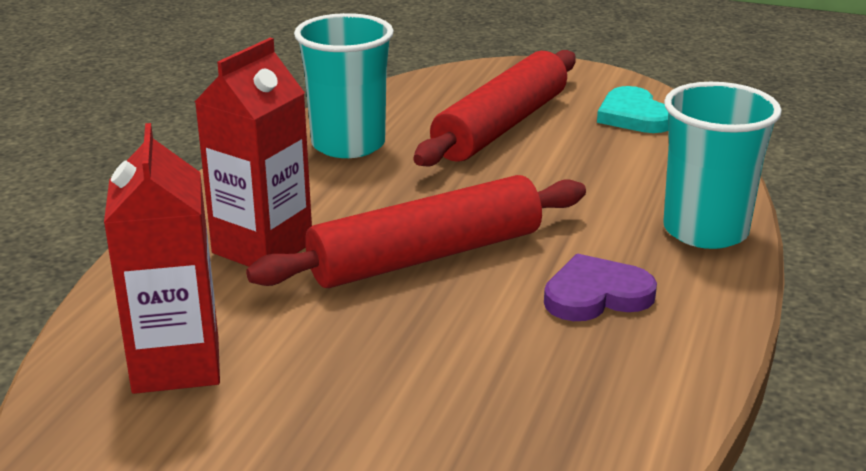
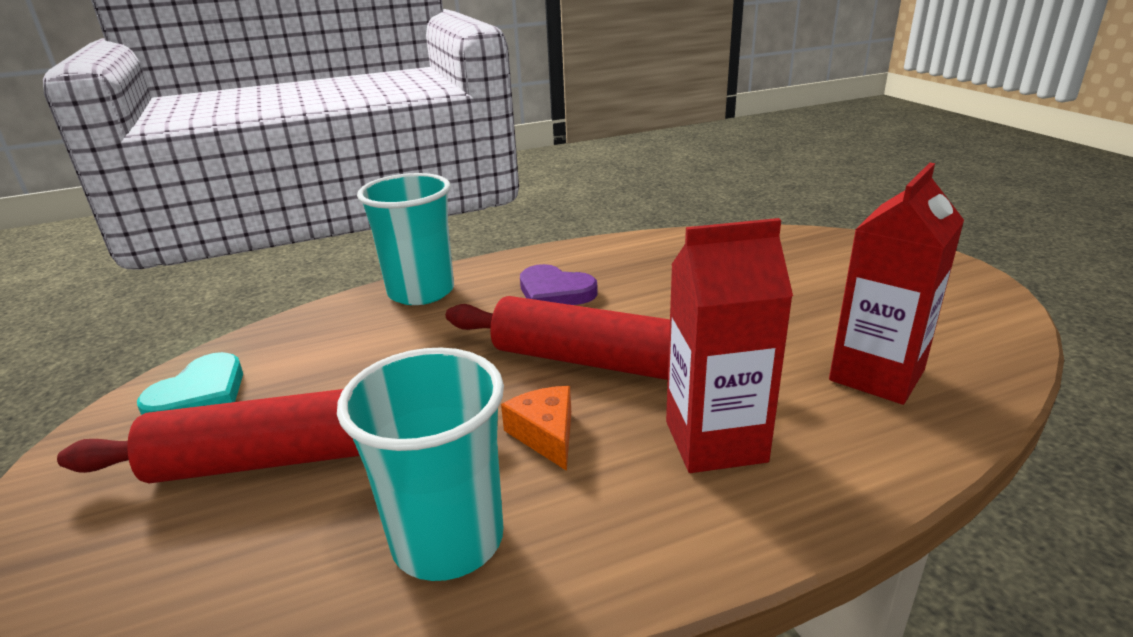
camera: 130 degrees left, 0 degrees up
(381, 199) = (545, 434): none -> orange cheese

